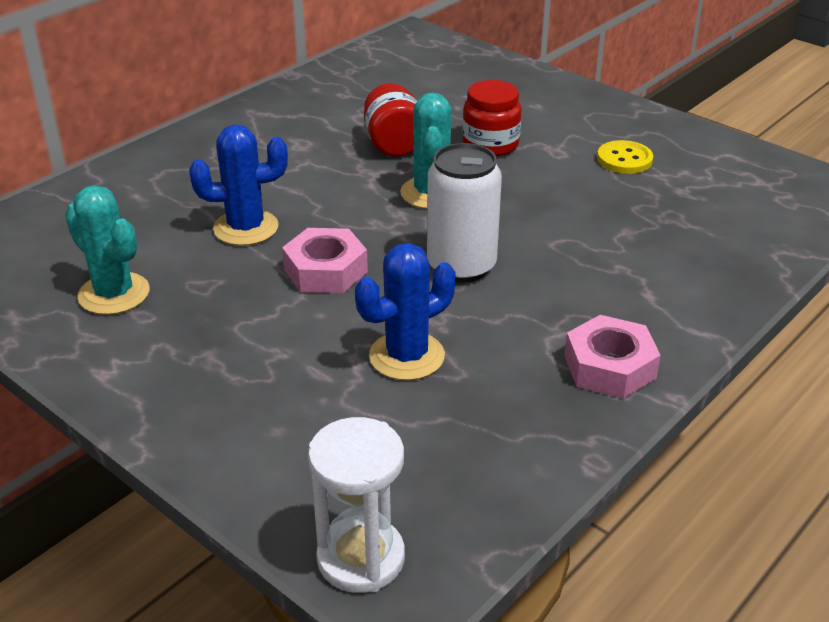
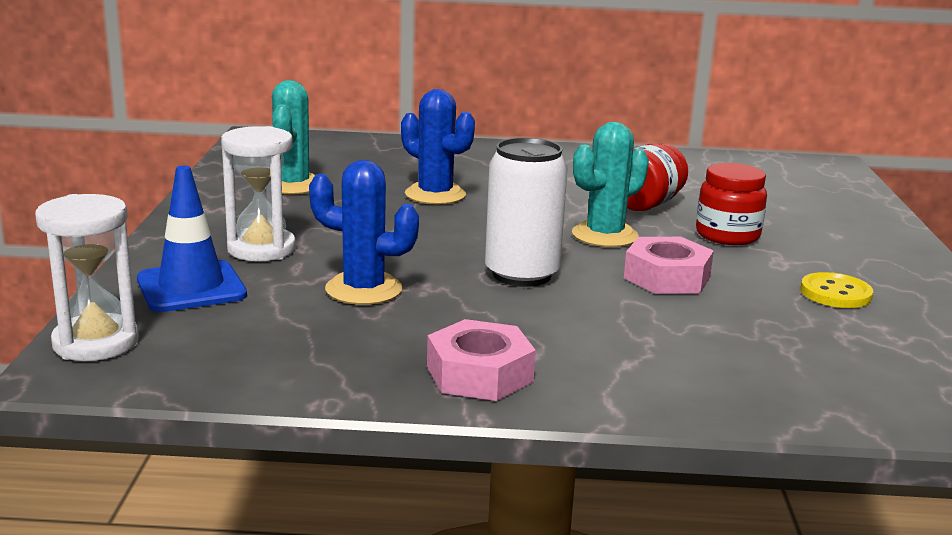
camera: 50 degrees right, 15 degrees down
(254, 377) = (261, 249): none -> white hourglass
(296, 453) = (191, 287): none -> blue traffic cone
(325, 270) = (428, 232): pink nut -> pink nut (667, 277)

